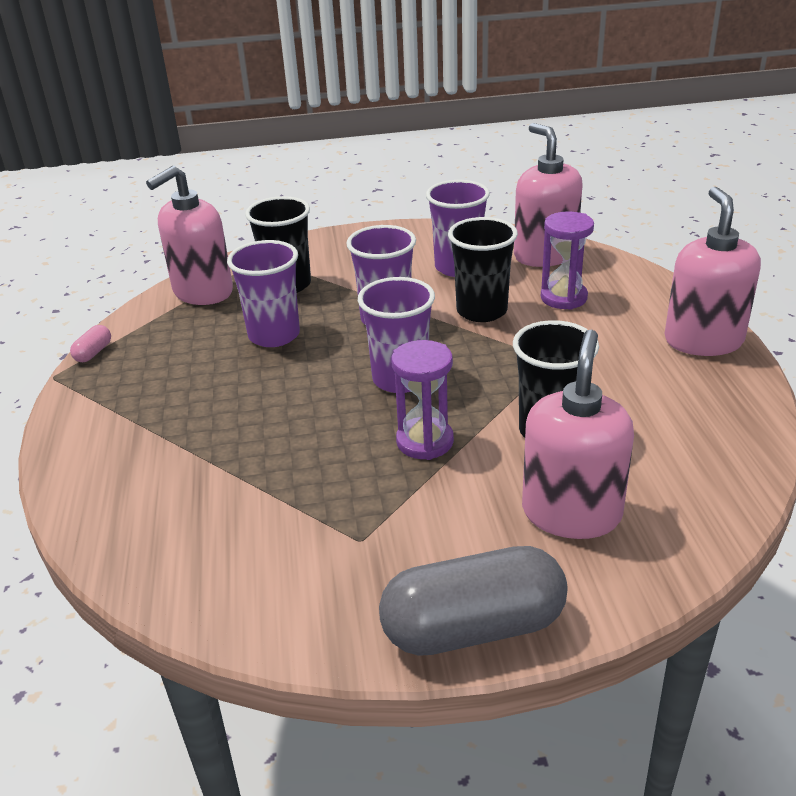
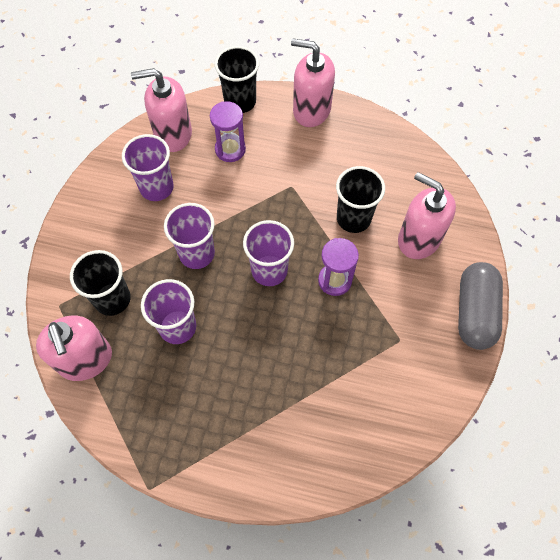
camera: 70 degrees left, 30 degrees up
(93, 353) = (130, 455): pink capsule -> none
(481, 311) = (219, 198): black cup -> black cup (240, 102)

